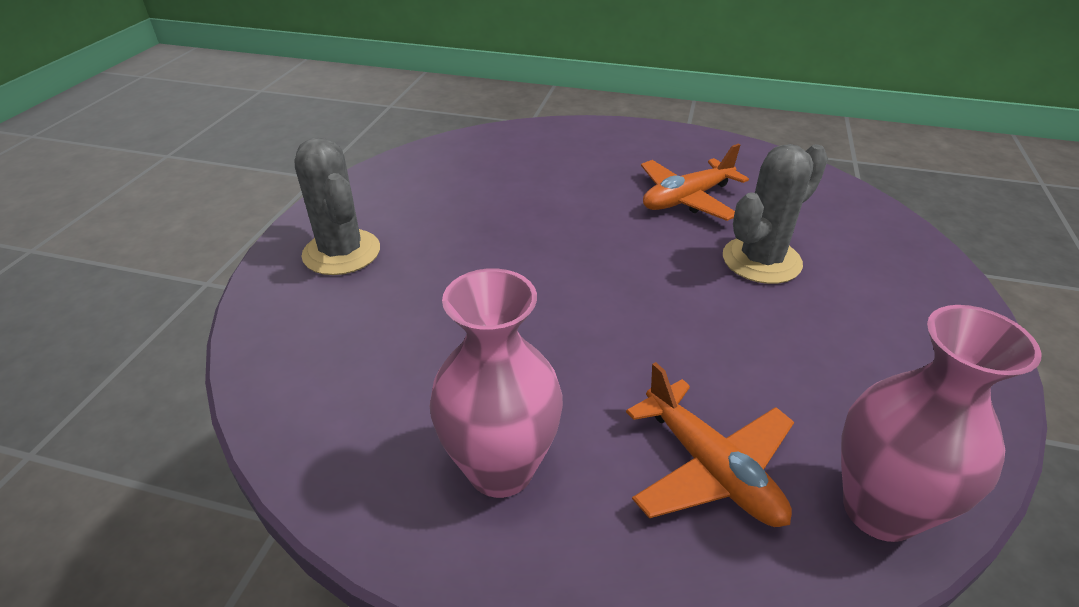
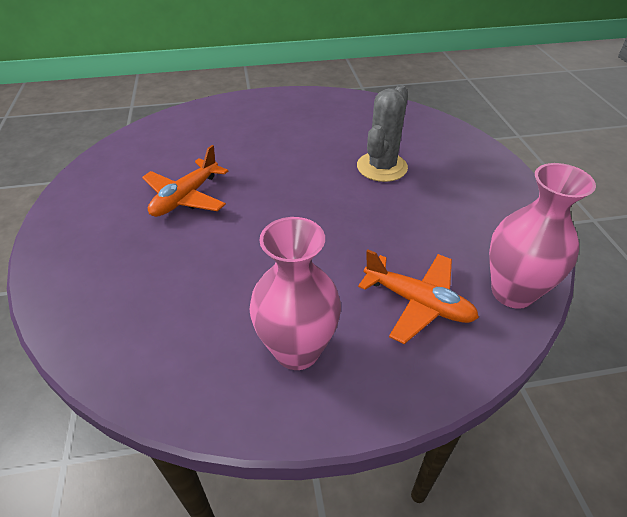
camera: 25 degrees left, 5 degrees up
(341, 252) = (92, 242): grey cactus -> none
(687, 199) = (317, 138): orange plane -> orange plane (186, 197)

